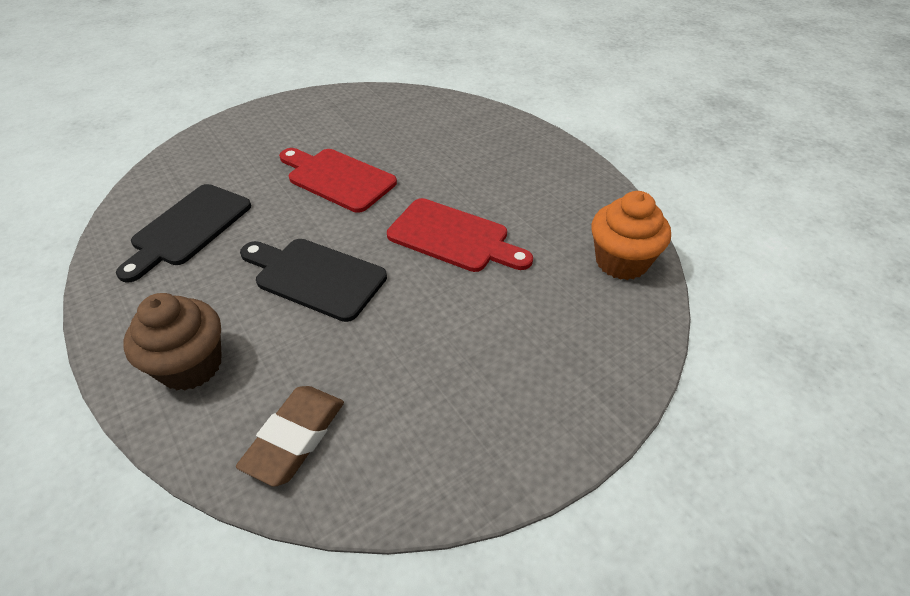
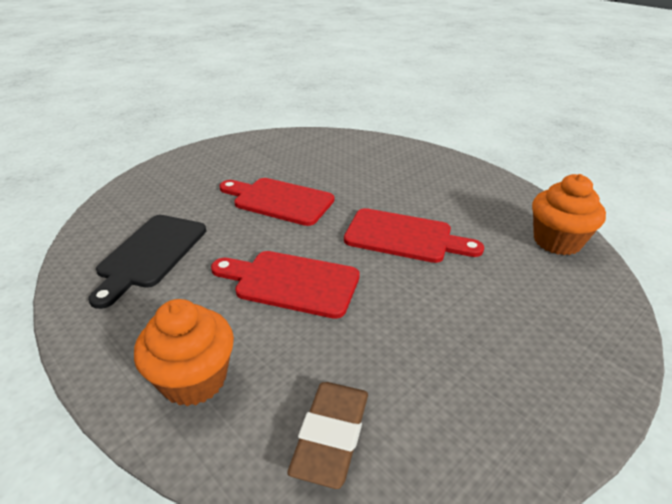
camera: 10 degrees left, 10 degrees down
(191, 365) = (194, 379): brown cupcake -> orange cupcake
(315, 277) = (291, 283): black cutting board -> red cutting board

